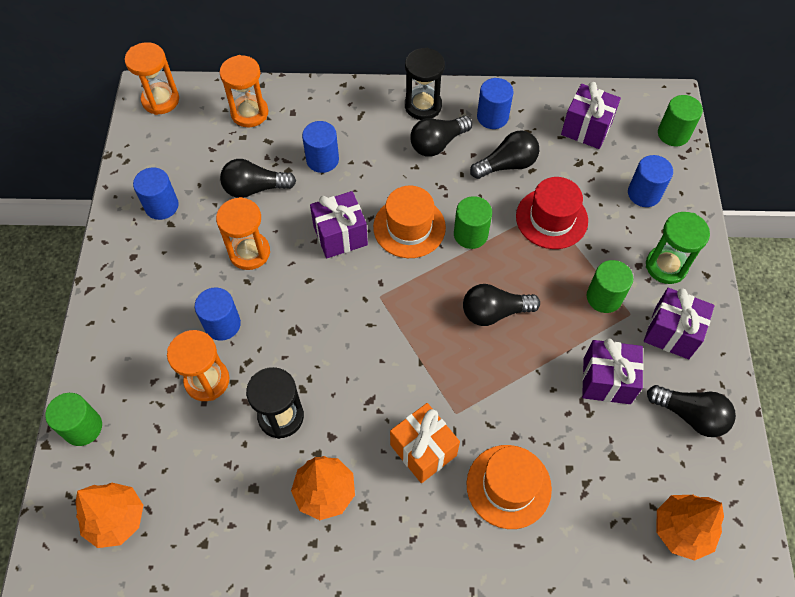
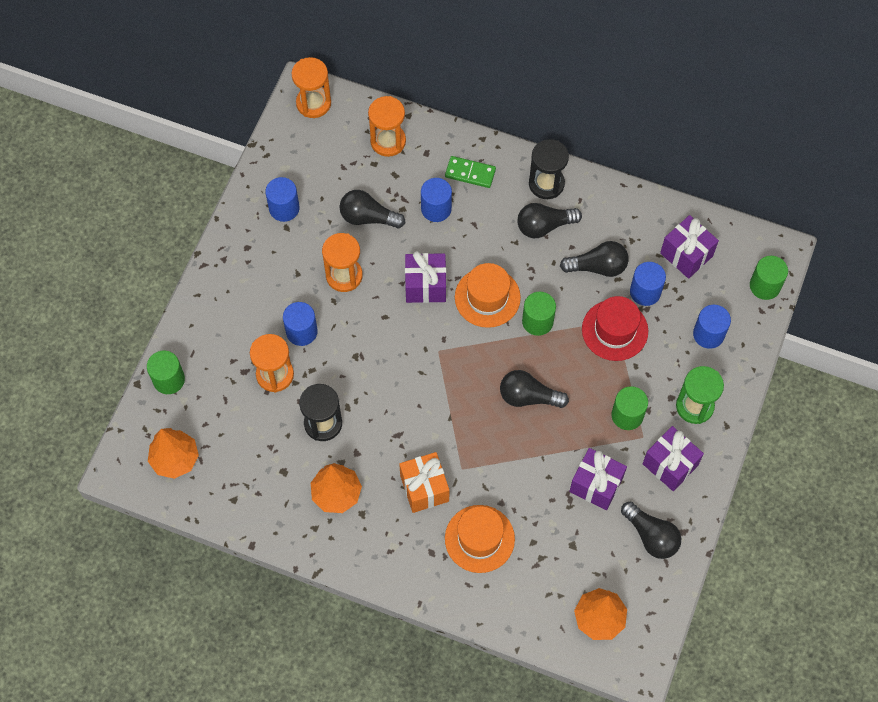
camera: 20 degrees right, 5 degrees up
(344, 118) = (470, 173): none -> green domino
(492, 117) = (605, 215): blue cylinder -> blue cylinder (645, 292)

